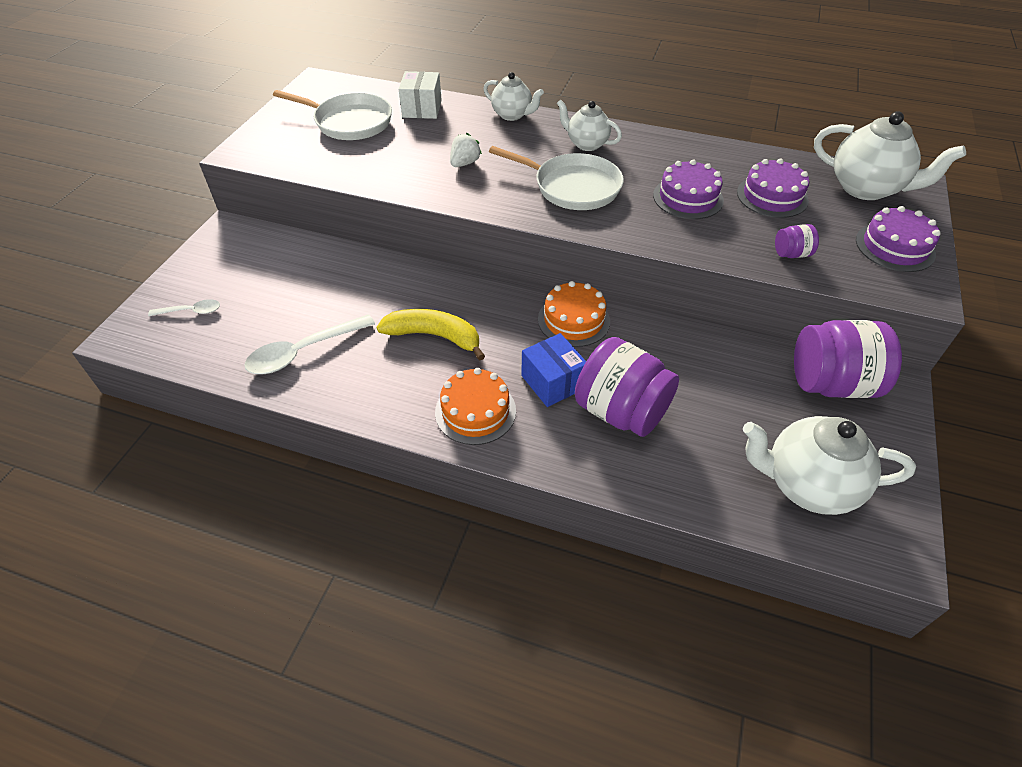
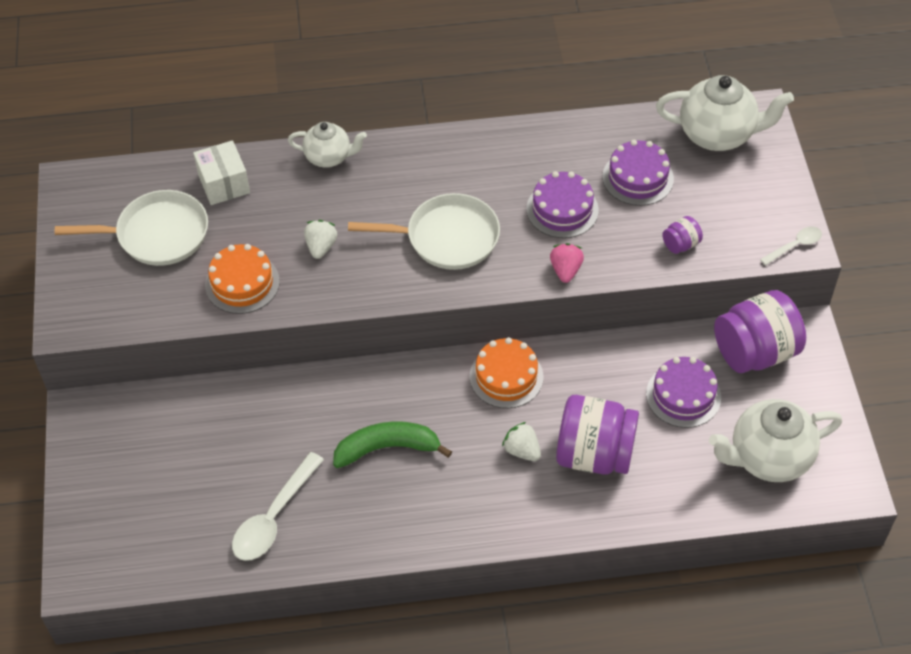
camera: 25 degrees left, 5 degrees up
(191, 311) = (125, 522): white spoon -> white spoon (795, 246)
(434, 336) = (387, 448): yellow banana -> green banana
(475, 411) = (471, 508): orange cake -> orange cake (242, 283)
(552, 382) = (522, 450): blue box -> white strawberry
(586, 144) = (429, 172): white teapot -> none
(666, 239) = (565, 270): none -> pink strawberry
(895, 247) = (764, 201): purple cake -> purple cake (683, 395)

